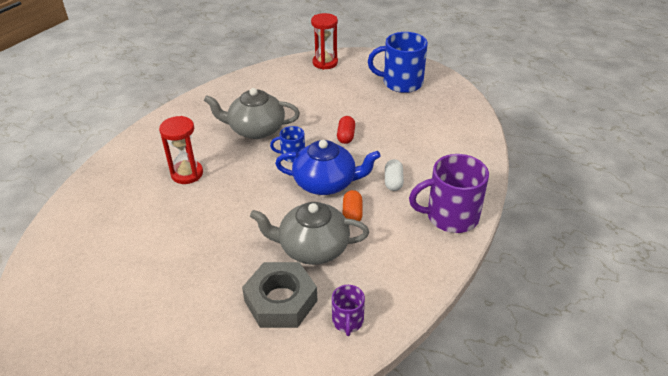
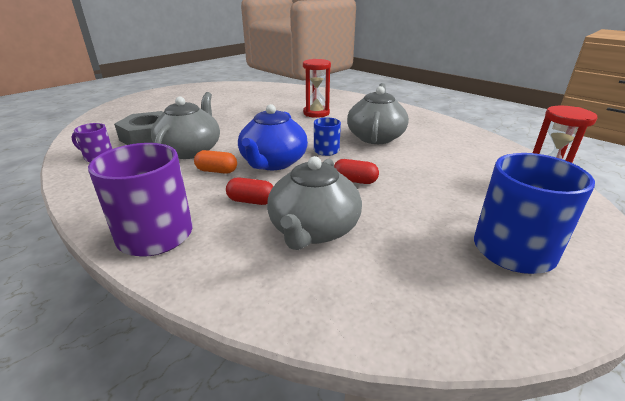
camera: 100 degrees right, 10 degrees down
(393, 181) = (251, 201): white capsule -> red capsule
(415, 148) = (313, 229): none -> grey teapot

